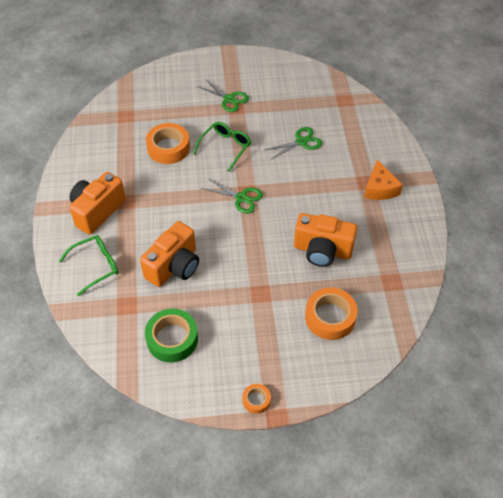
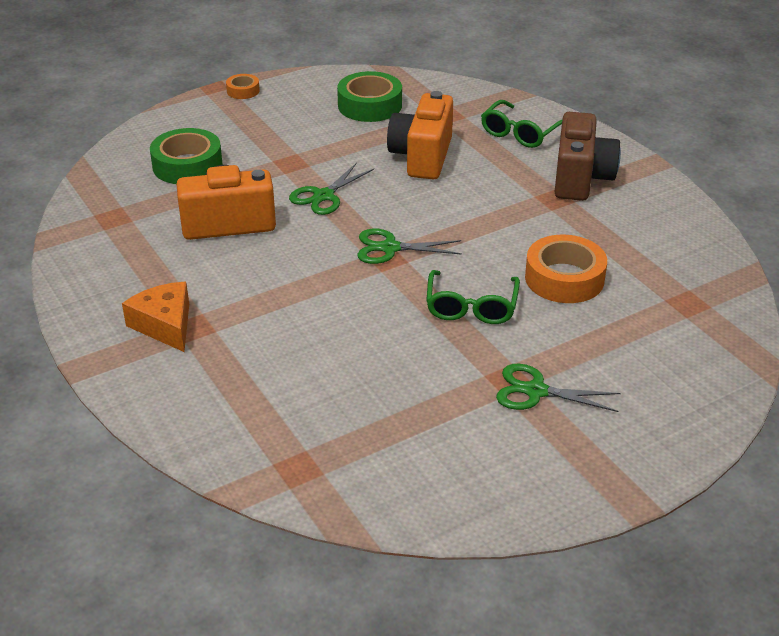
camera: 155 degrees right, 15 degrees down
(97, 211) = (581, 178): orange camera -> brown camera
(301, 142) = (343, 356): green scissors -> green scissors (324, 196)
(330, 317) = (187, 165): orange tape -> green tape

